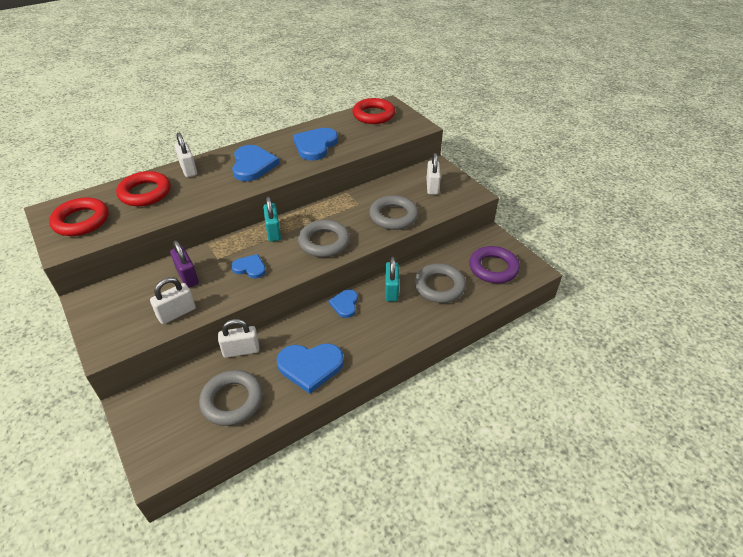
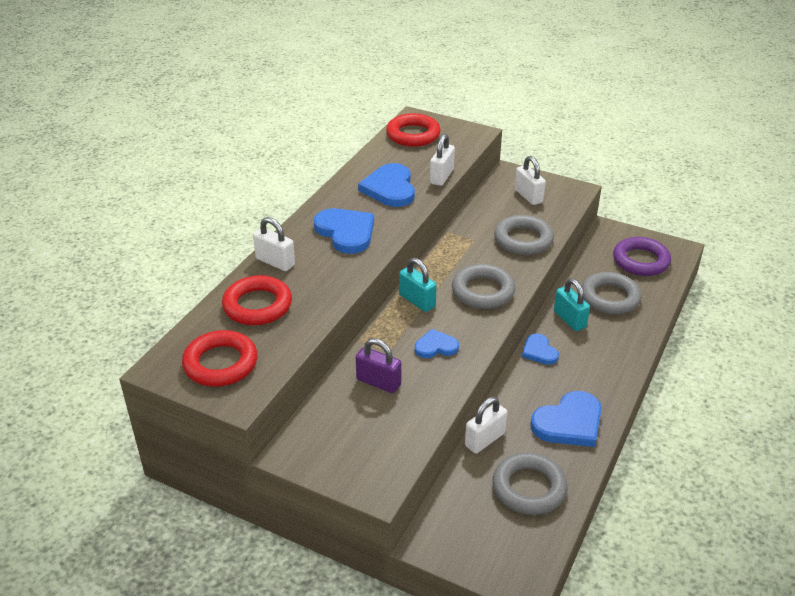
camera: 30 degrees left, 5 degrees down
(177, 313) = (412, 422): white padlock -> white padlock (441, 176)

